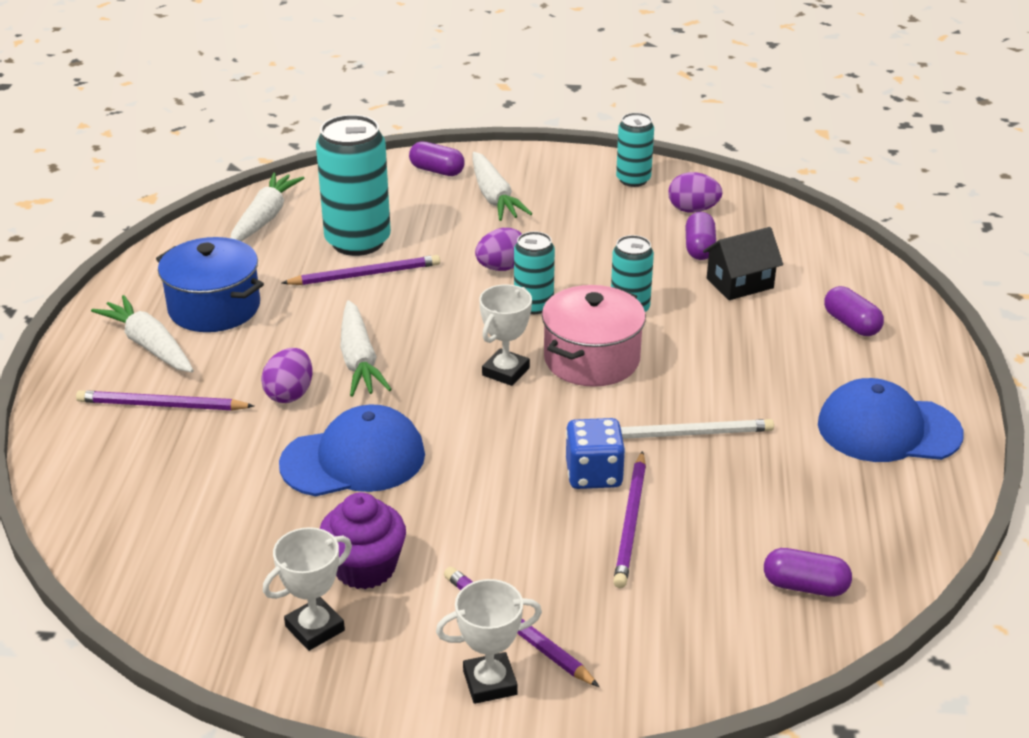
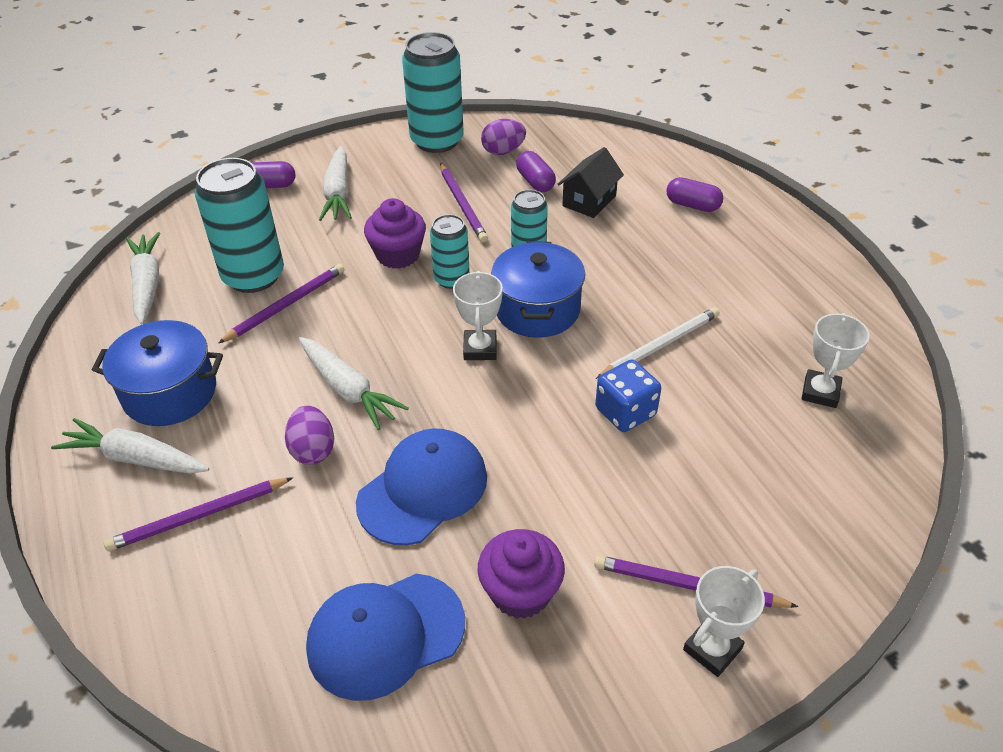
camera: 30 degrees left, 10 degrees up
(315, 628) = (529, 677): white trophy -> white trophy (820, 392)
(494, 197) = (338, 193): white carrot -> white carrot turned 45 degrees clockwise
(502, 268) = (398, 255): purple egg -> purple cupcake
(591, 359) = (537, 309): pink pot -> blue pot
(631, 522) = (688, 442): purple pencil -> purple pencil (462, 205)
(633, 180) = (437, 141): turquoise can -> turquoise can, size x1.77
(805, 586) = (850, 437): purple capsule -> none
(888, 429) = (789, 281): blue cap -> blue cap (385, 635)

